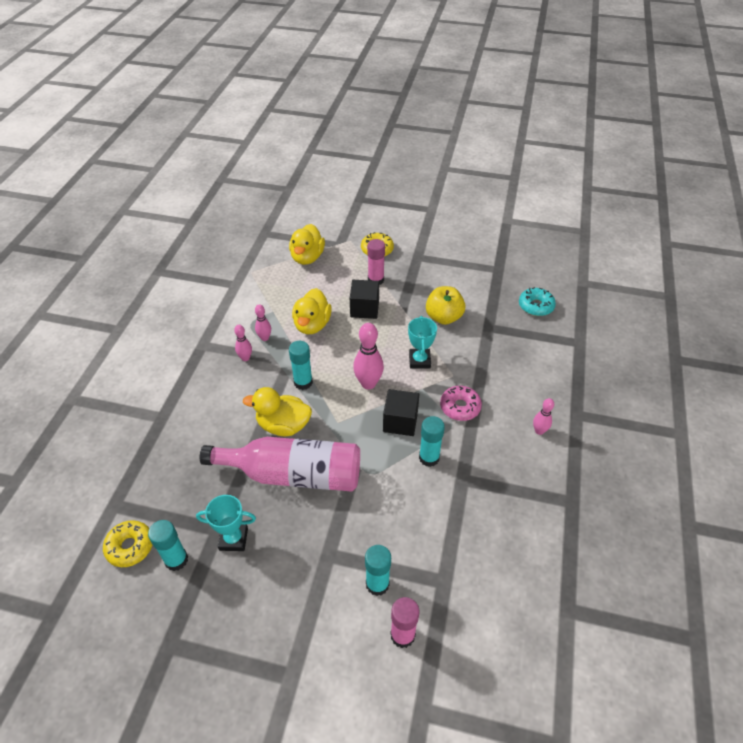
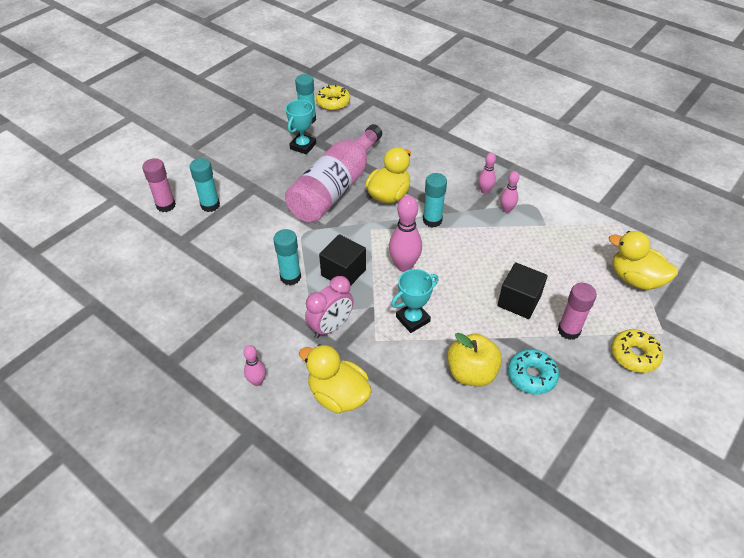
camera: 115 degrees right, 0 degrees up
(312, 325) = (511, 249): yellow duck -> yellow duck (338, 395)
(419, 361) = (413, 319): turquoise trophy -> turquoise trophy turned 60 degrees counterclockwise
(460, 407) = (331, 326): pink donut -> pink clock
(536, 306) = (445, 496): turquoise donut -> turquoise donut (531, 376)

